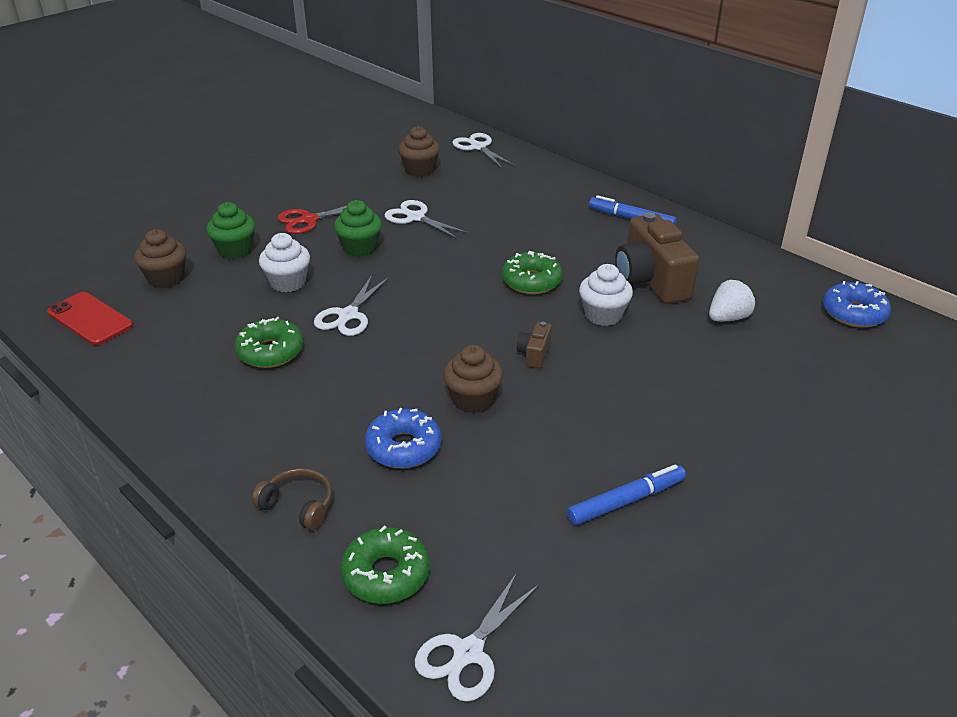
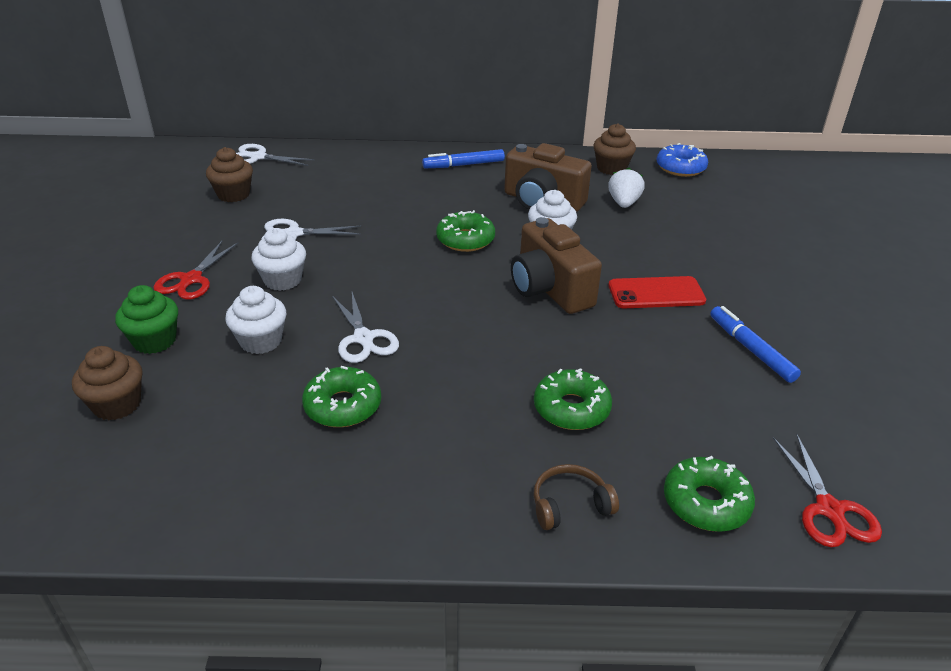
camera: 45 degrees left, 0 degrees up
(90, 319) = (87, 492): red phone -> red phone (656, 293)
(360, 248) = (283, 280): green cupcake -> white cupcake
(403, 447) = (571, 408): blue donut -> green donut
(468, 652) = (829, 509): white scissors -> red scissors
(473, 399) = (561, 344): brown cupcake -> brown cupcake (611, 168)
(534, 354) = (549, 289): brown camera -> brown camera, size x2.24
(626, 501) = (751, 349): blue marker -> blue marker turned 45 degrees counterclockwise

